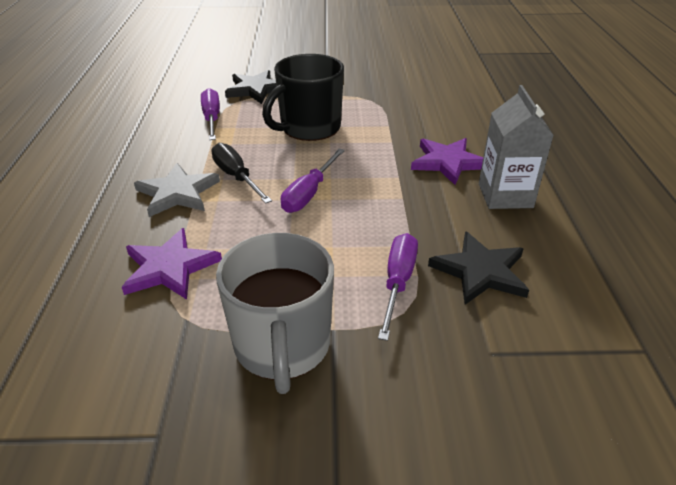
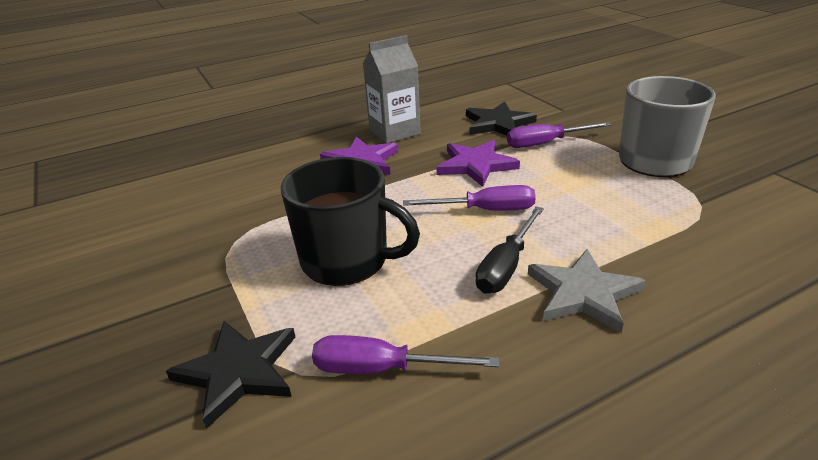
camera: 115 degrees left, 5 degrees down
(169, 267) = (675, 236): purple star -> purple star (476, 165)
(212, 118) = (382, 369): purple screwdriver -> purple screwdriver turned 45 degrees clockwise

